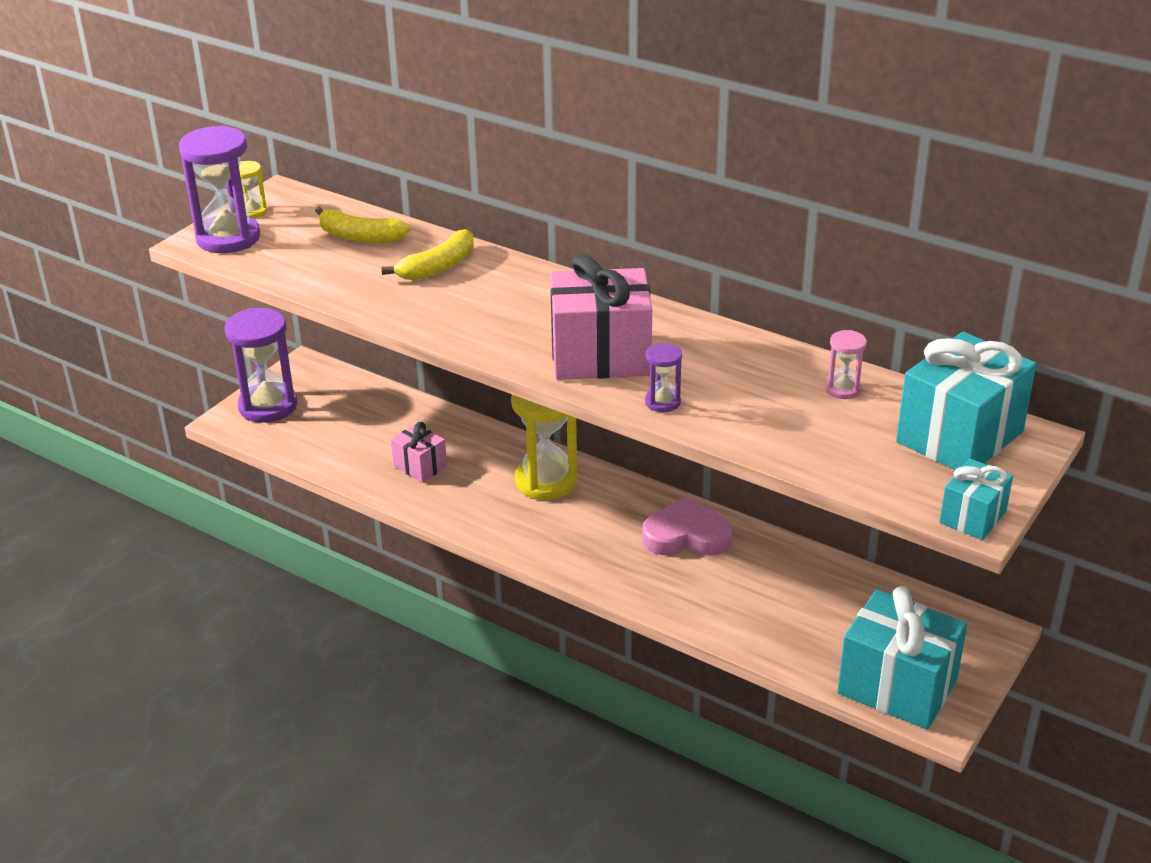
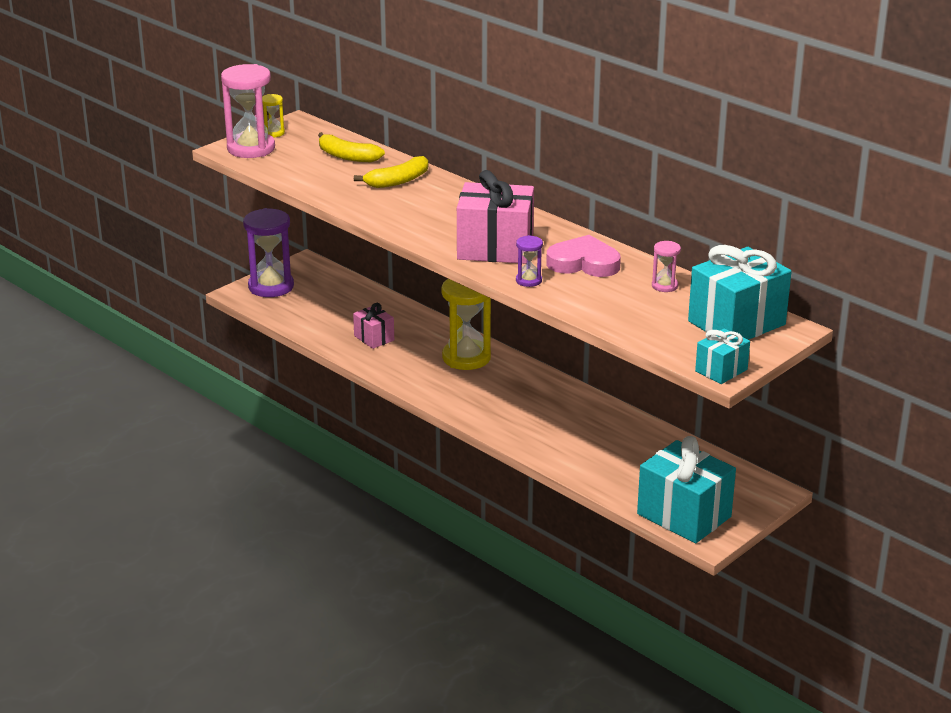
camera: 10 degrees right, 5 degrees down
(228, 238) = (251, 148): purple hourglass -> pink hourglass
(686, 535) = (561, 404): pink heart -> pink heart (583, 263)

